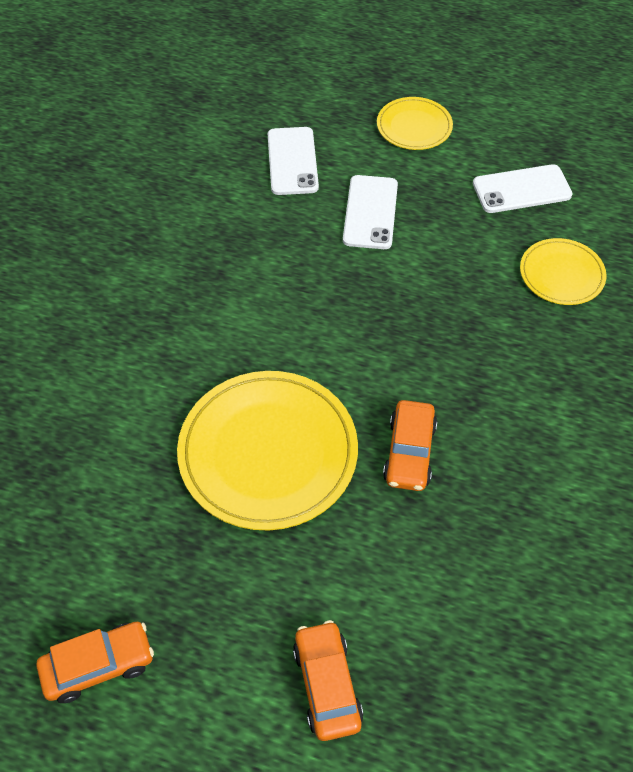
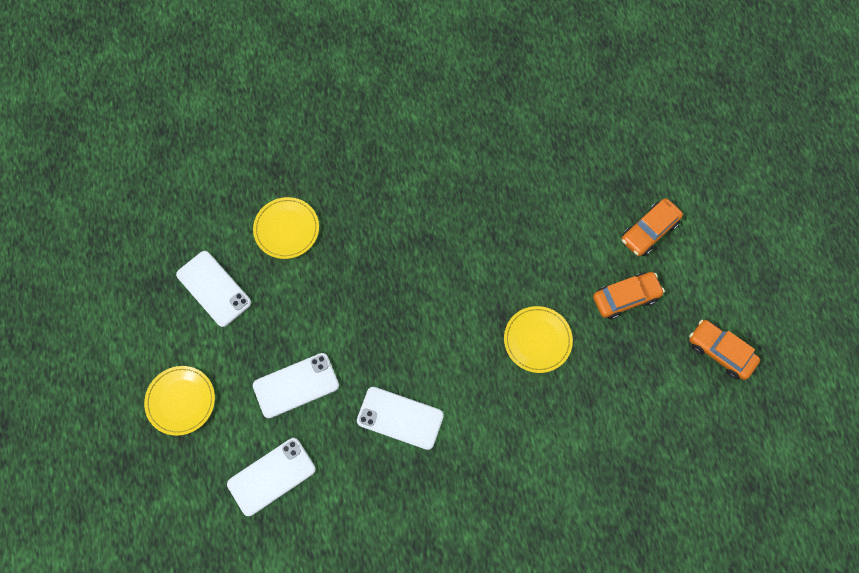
camera: 120 degrees left, 15 degrees up
(268, 452) = (537, 340): yellow plate -> yellow plate, size x0.54
(274, 279) = (400, 418): none -> white phone
(409, 452) = (485, 258): orange car -> orange car (625, 297)

